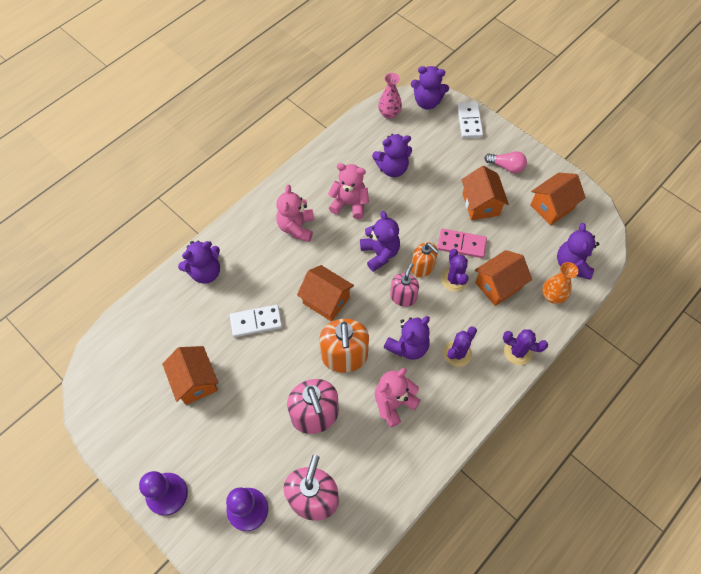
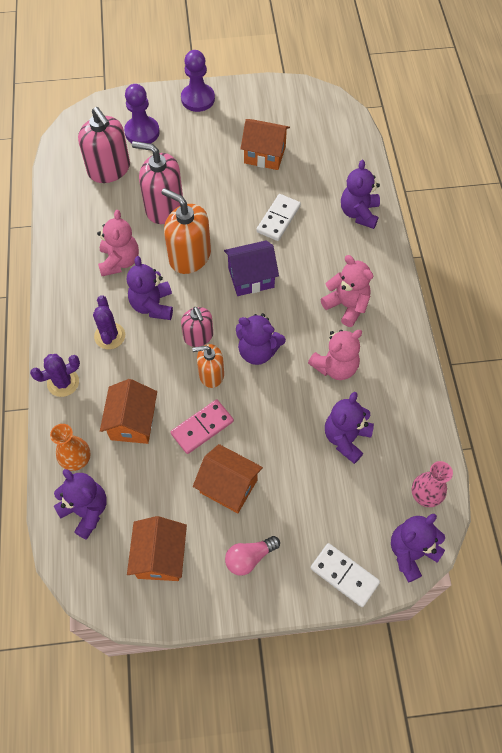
camera: 130 degrees right, 0 degrees up
(326, 300) = (251, 278): orange house -> purple house
(454, 279) = (174, 390): purple cactus -> none

